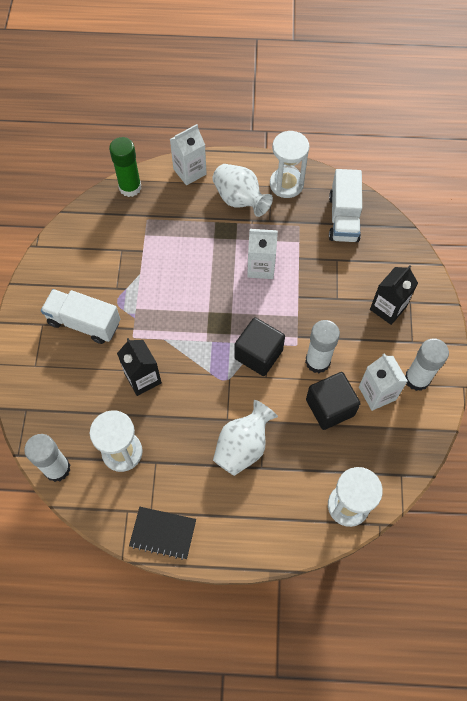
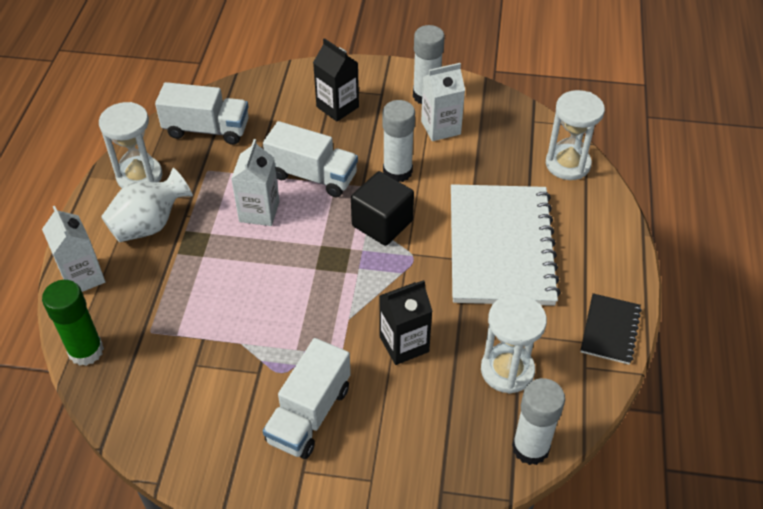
camera: 85 degrees left, 15 degrees down
(243, 446) = (500, 247): white vase -> white notebook
(303, 298) = (312, 176): none -> white truck
(330, 407) = (455, 167): black cube -> none

